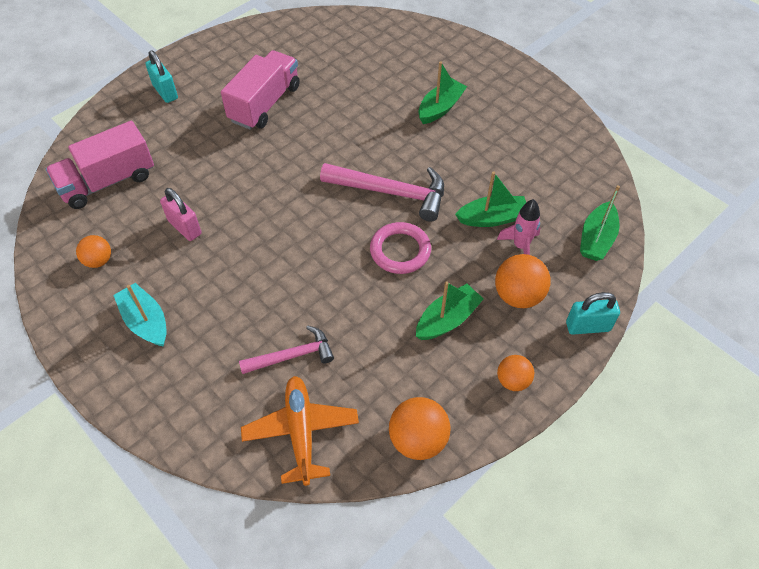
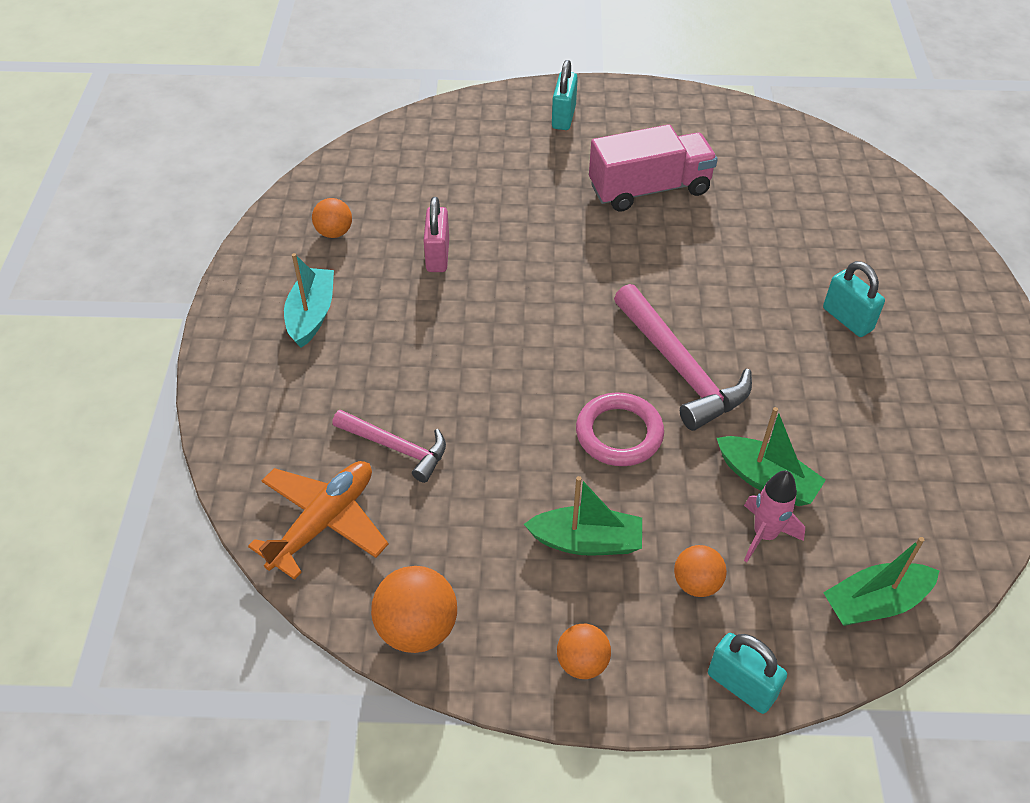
camera: 45 degrees right, 5 degrees down
(108, 182) = (419, 167): pink truck -> none
(440, 108) = (847, 319): green boat -> turquoise padlock
(518, 295) = (696, 583): orange ball -> orange ball, size x0.63

